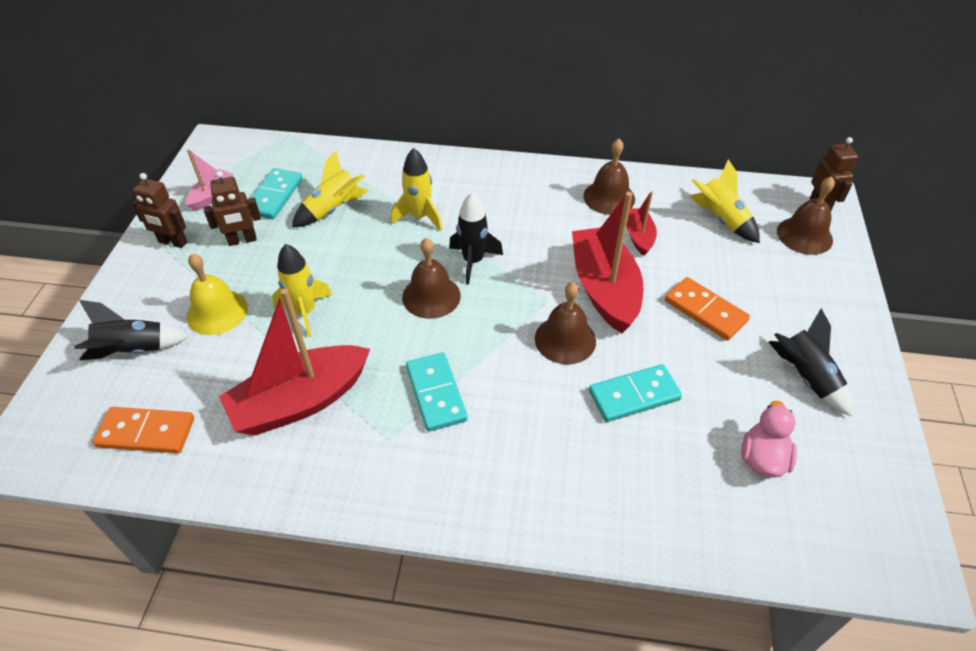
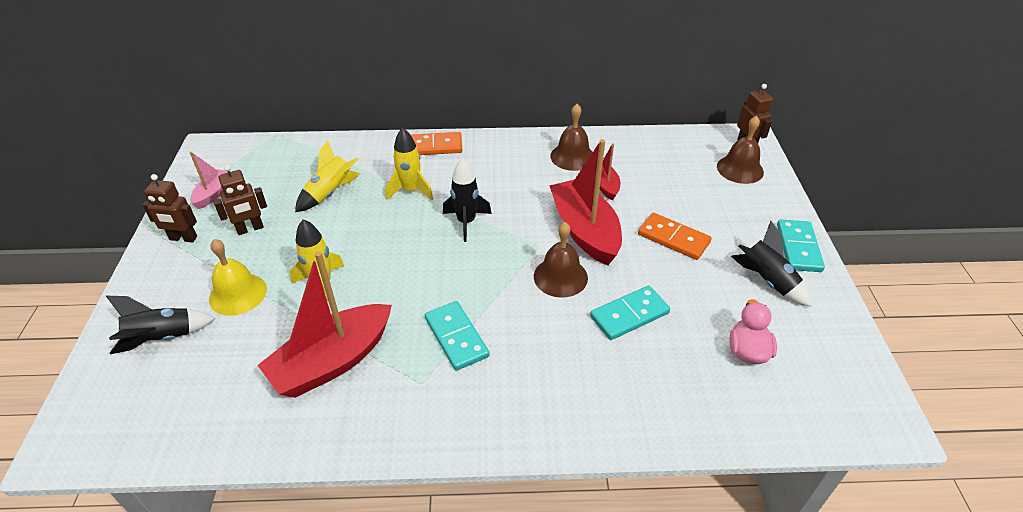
camera: 10 degrees left, 5 degrees down
(146, 432) = (188, 410): orange domino -> orange domino (433, 146)
(274, 196) = (273, 188): turquoise domino -> turquoise domino (798, 248)
(431, 296) = (435, 256): brown bell -> none
(721, 219) = (669, 164): yellow rocket -> none

